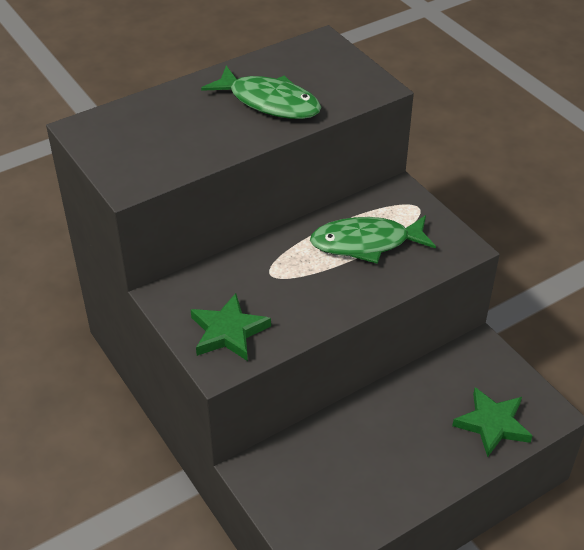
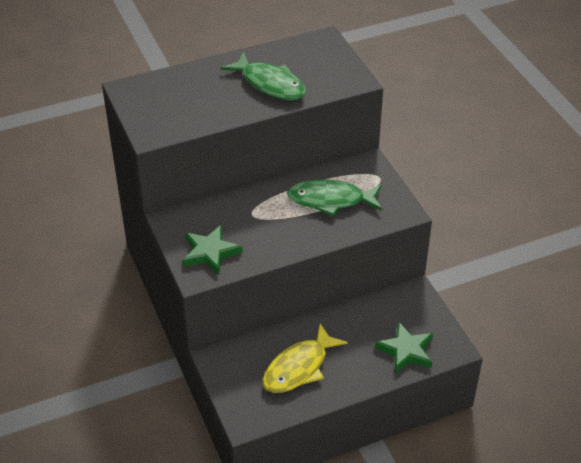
camera: 10 degrees right, 0 degrees up
(363, 467) = (299, 367): none -> yellow fish

